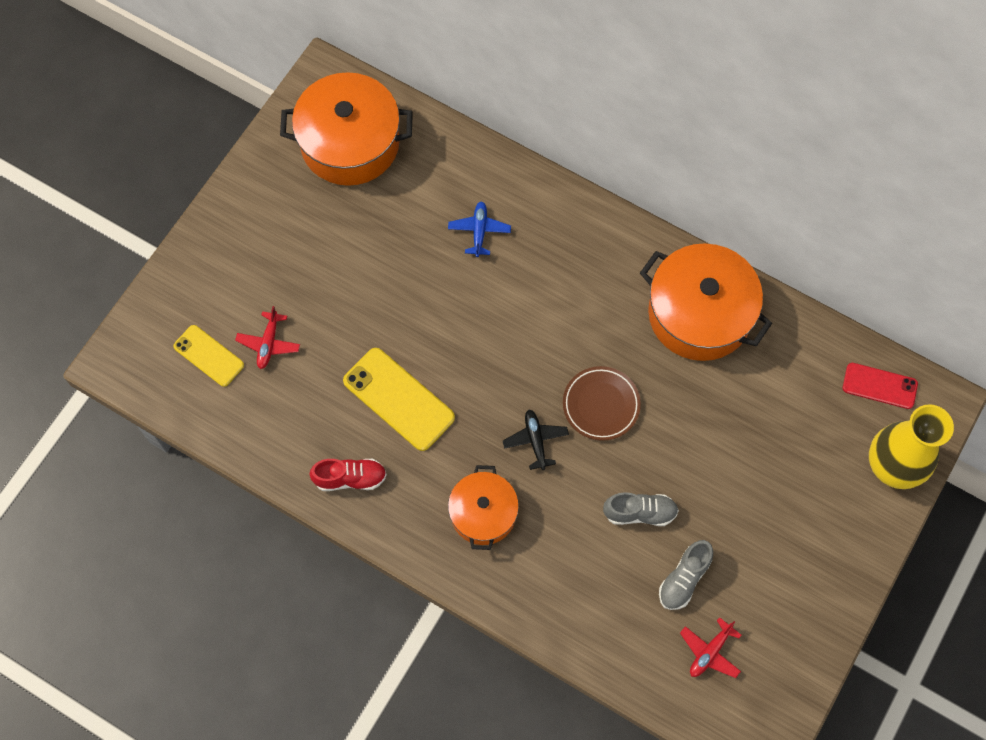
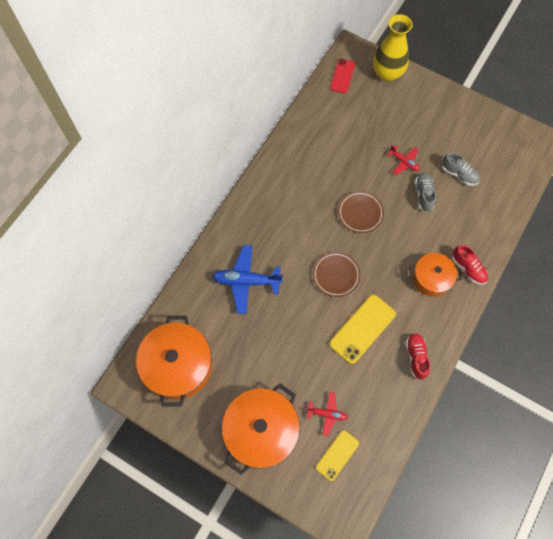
camera: 90 degrees left, 0 degrees up
(479, 231) = (246, 281): blue plane -> blue plane, size x1.79
(489, 362) = (336, 275): none -> brown plate
(501, 576) = (468, 268): none -> red shoe
(535, 441) = (384, 249): black plane -> none
(699, 314) = (301, 160): orange pot -> orange pot (261, 430)
(710, 652) = (497, 163): red plane -> red plane (404, 162)

